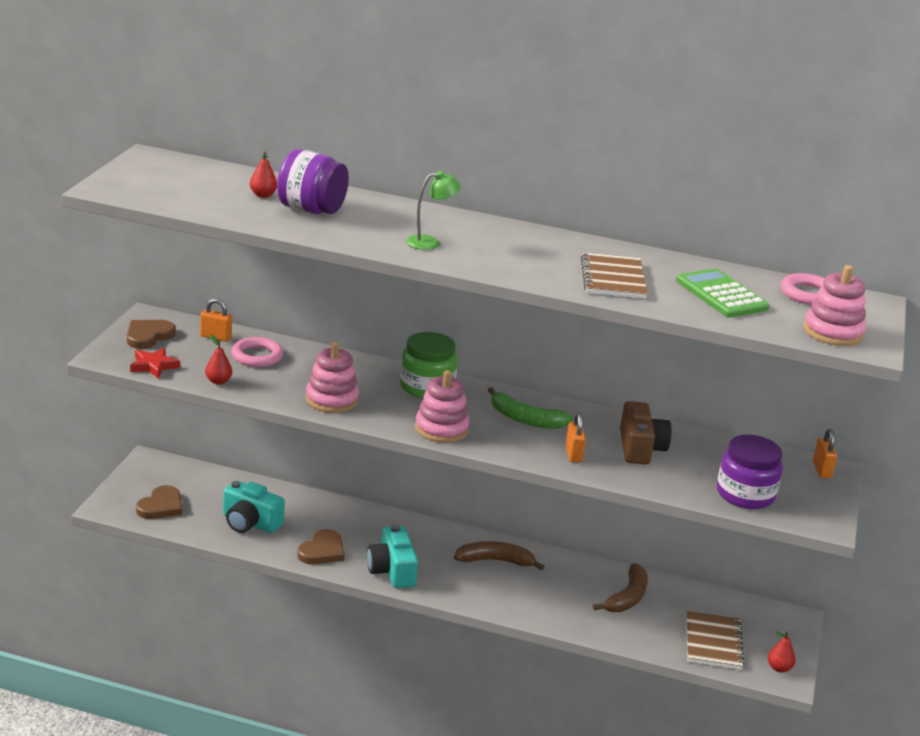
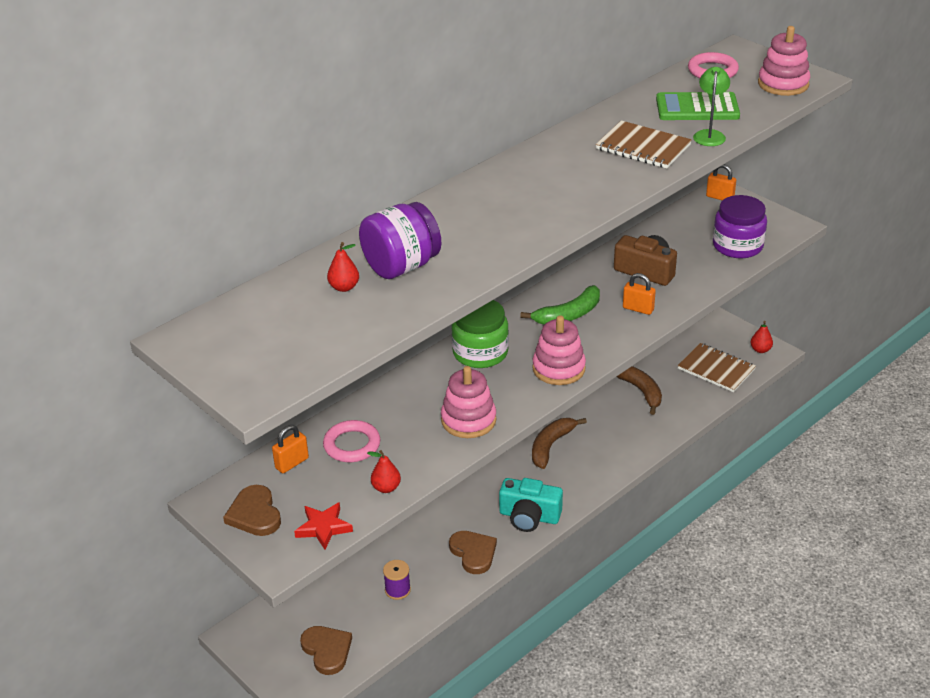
camera: 55 degrees left, 10 degrees up
(250, 522) = (397, 590): turquoise camera -> purple spool
(430, 242) = (519, 218): green lamp -> green lamp (709, 135)

